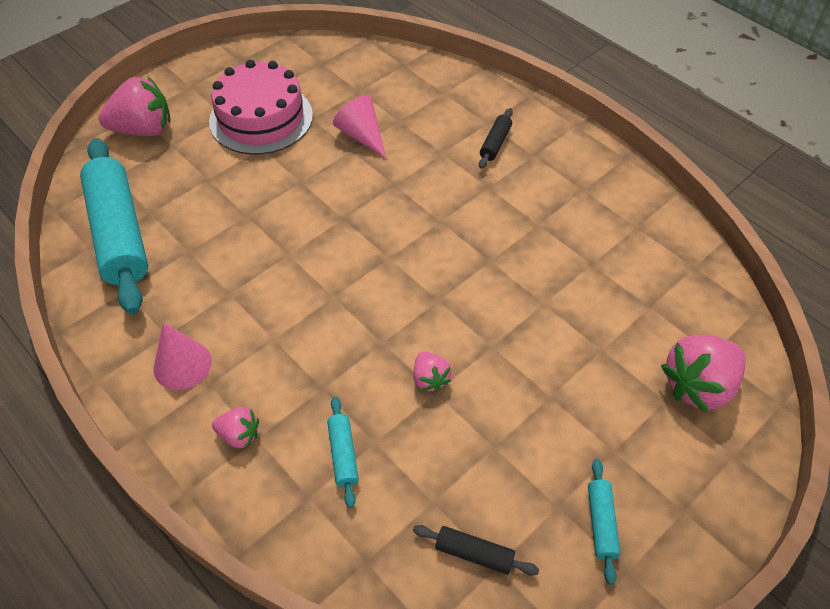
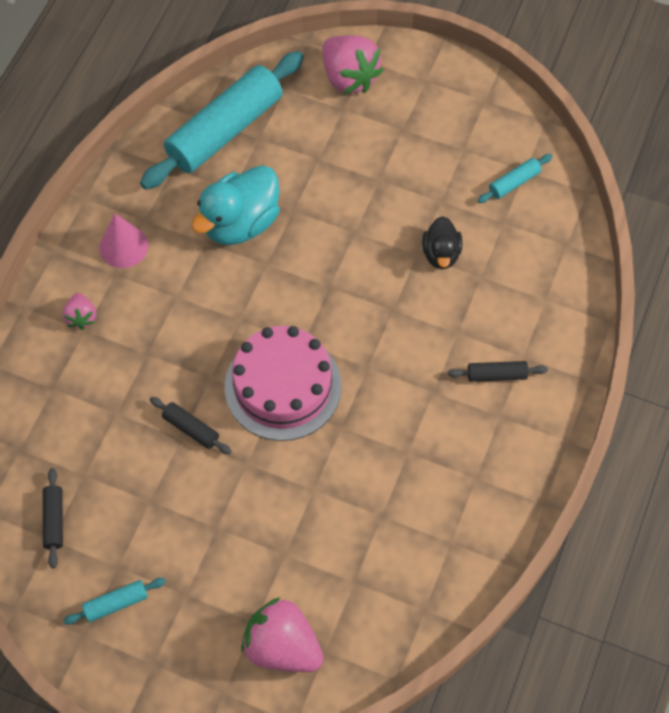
camera: 65 degrees right, 10 degrees up
(230, 258) = (240, 223): none -> turquoise duck
(261, 118) = (416, 160): pink cake -> pink cake (283, 386)
(343, 454) = (96, 396): turquoise rolling pin -> turquoise rolling pin (514, 183)
(361, 135) = (441, 254): pink cone -> black duck
(430, 379) = (191, 429): pink strawberry -> black rolling pin

